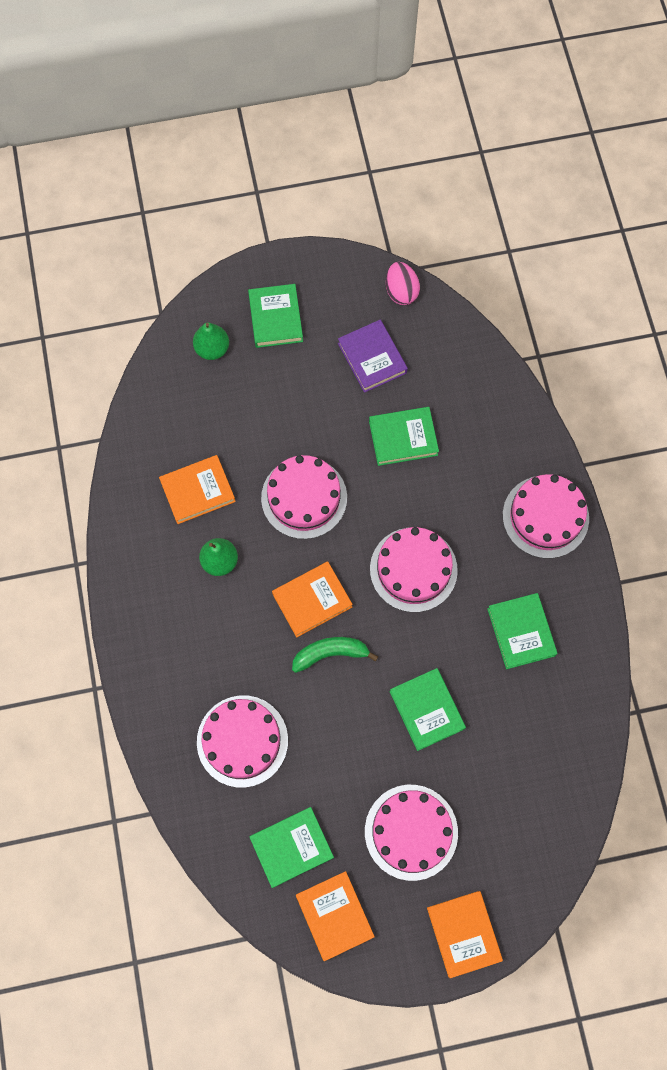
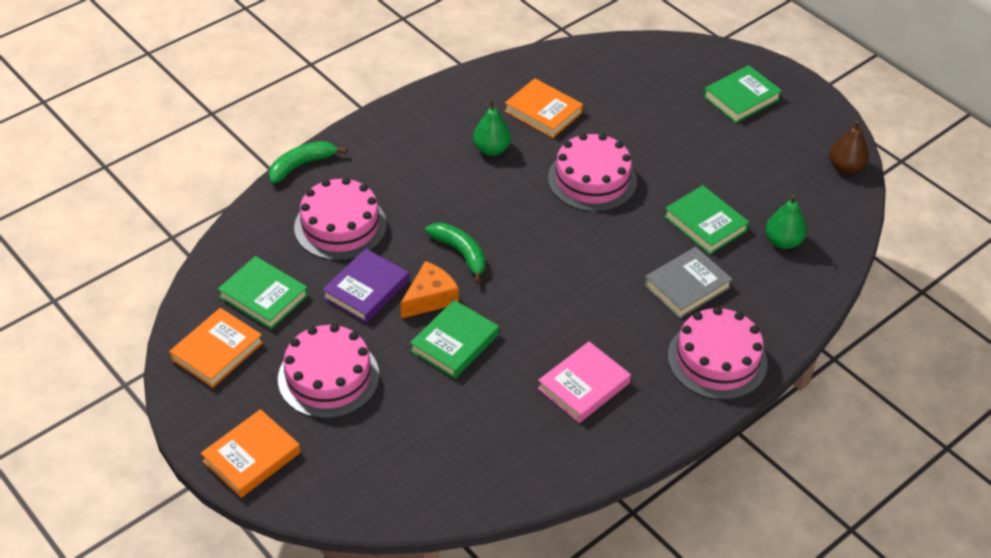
camera: 60 degrees right, 25 degrees down
(145, 740) = (301, 165): none -> green banana
(212, 349) = (677, 71): green pear -> green pear (782, 241)
(312, 600) = (501, 221): orange book -> none
(368, 705) = (430, 298): none -> orange cheese
(372, 358) = (763, 173): purple book -> purple book (366, 289)
(401, 292) = (845, 167): pink egg -> brown pear
(413, 569) = (584, 280): pink cake -> none
(461, 494) = (686, 286): none -> grey book
(521, 632) = (584, 386): green book -> pink book

